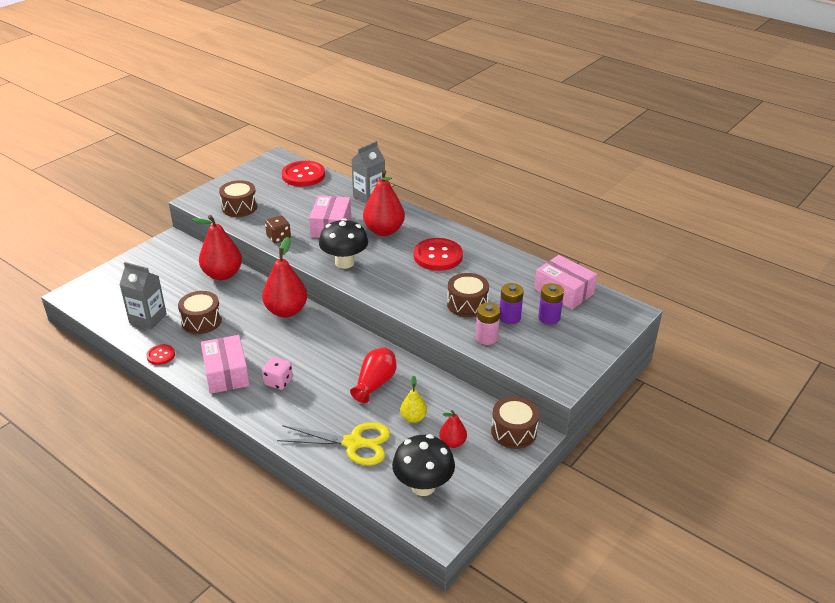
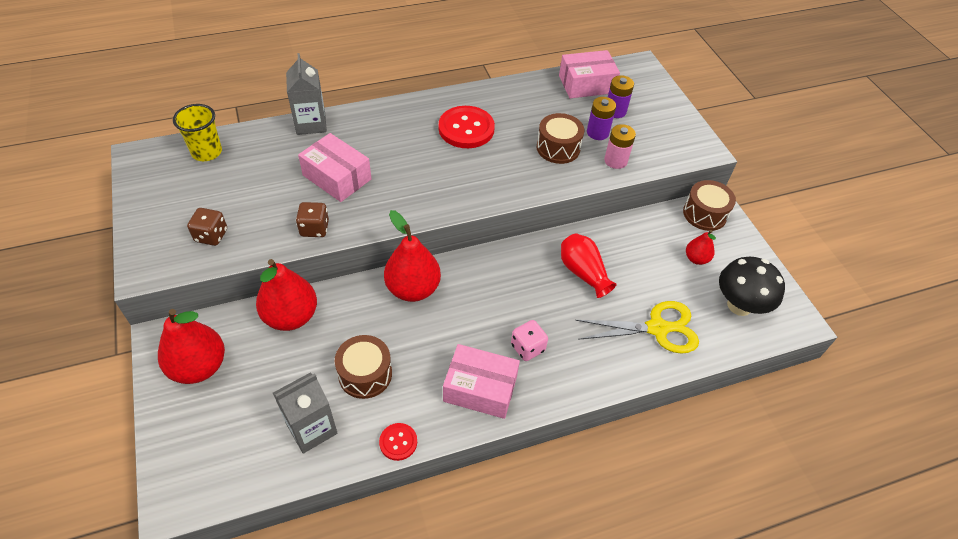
camera: 60 degrees left, 15 degrees up
(239, 207) = (211, 236): brown drum -> brown dice
(303, 175) = (207, 152): red button -> yellow cup
(344, 263) = (415, 198): black mushroom -> none
(353, 443) = (657, 328): yellow scissors -> yellow scissors turned 45 degrees clockwise
(384, 231) = (386, 143): red pear -> red pear (199, 367)
(413, 418) = (648, 269): yellow pear -> none

